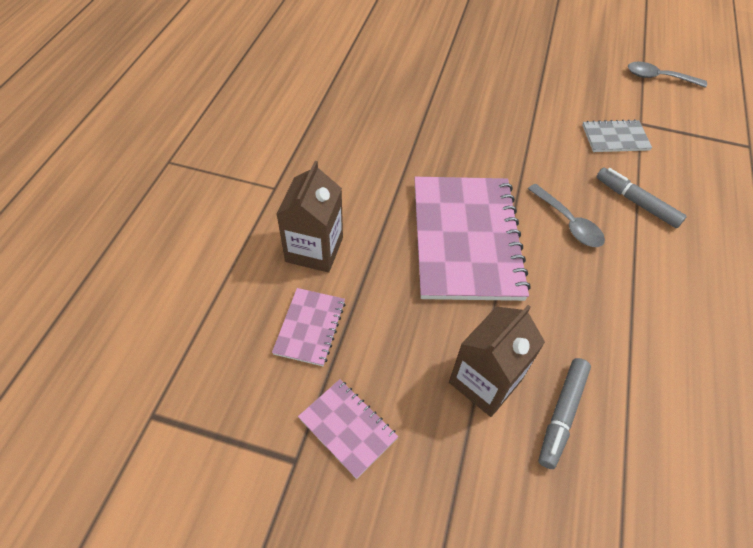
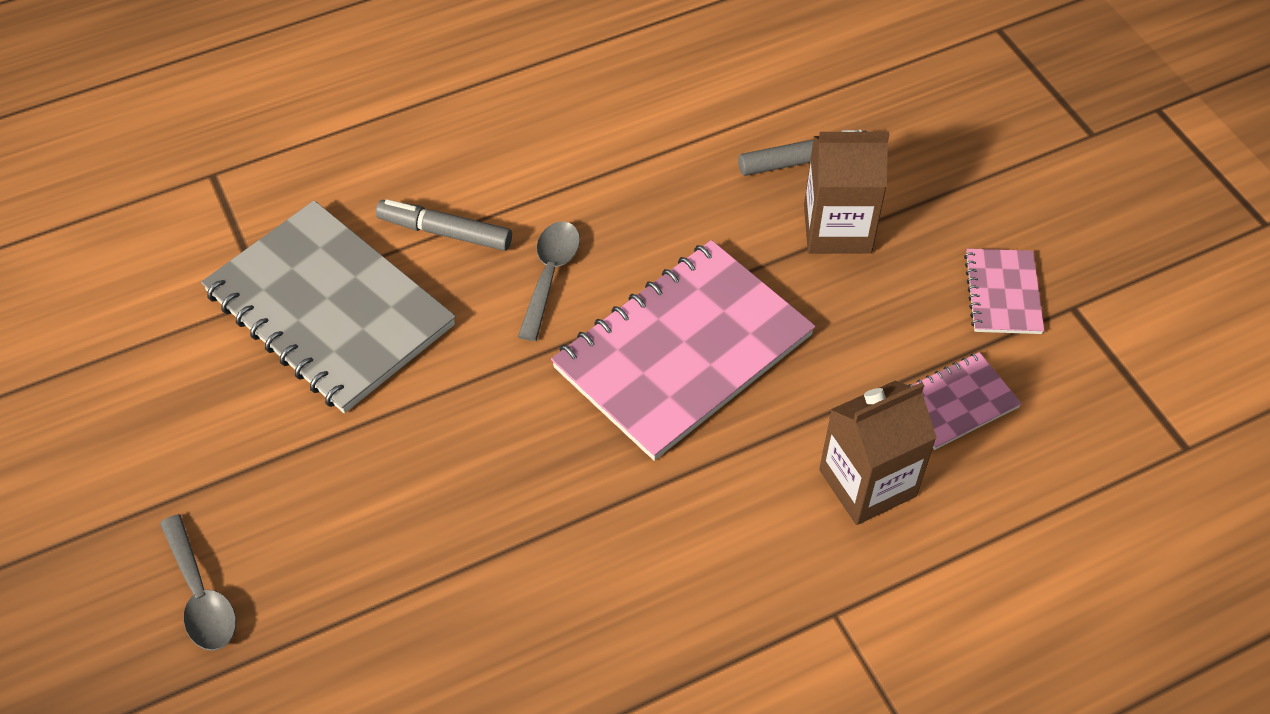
camera: 130 degrees left, 0 degrees up
(615, 138) = (329, 309): grey notebook -> grey notebook, size x2.16
(636, 202) = (445, 232): grey marker -> grey marker turned 105 degrees clockwise
(658, 78) = (119, 327): grey spoon -> grey spoon (201, 595)

